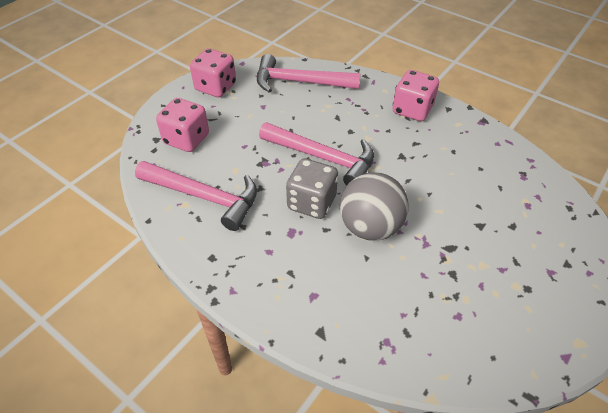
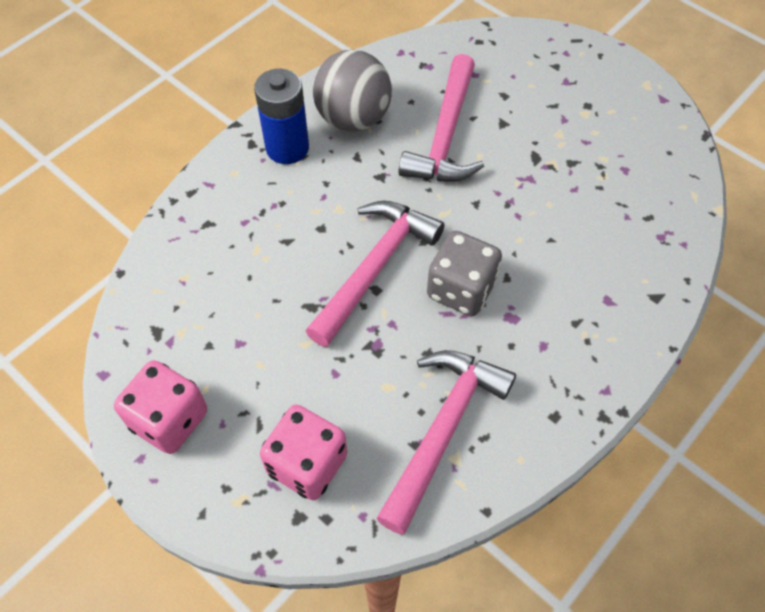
camera: 85 degrees left, 10 degrees up
(300, 82) = (186, 284): pink hammer -> pink hammer (445, 135)
(370, 227) = (504, 229): grey ball -> grey ball (353, 118)
(412, 110) = (287, 148): pink dice -> blue battery

